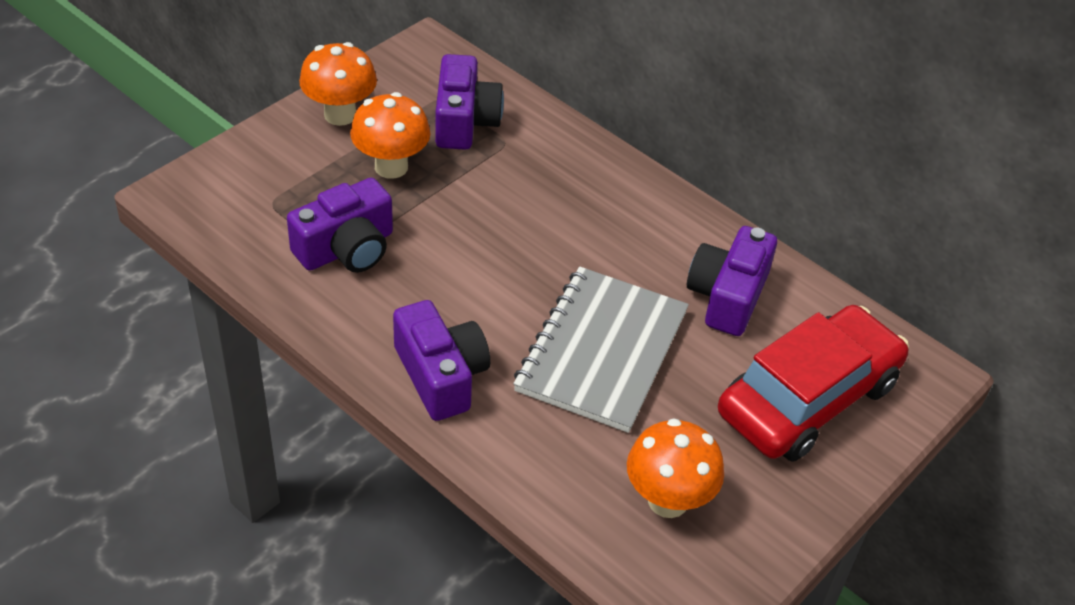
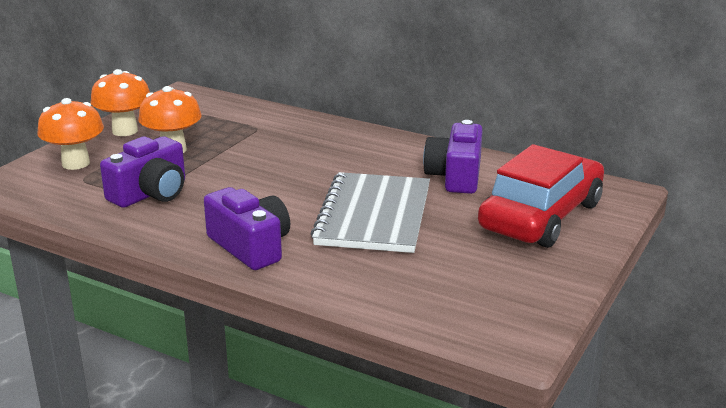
camera: 10 degrees left, 20 degrees down
(464, 121) = (222, 122): purple camera -> none
(668, 500) = (462, 284): orange mushroom -> orange mushroom (76, 163)

